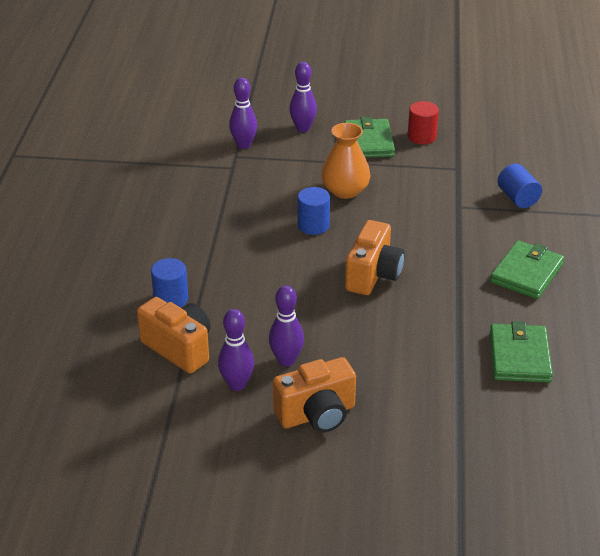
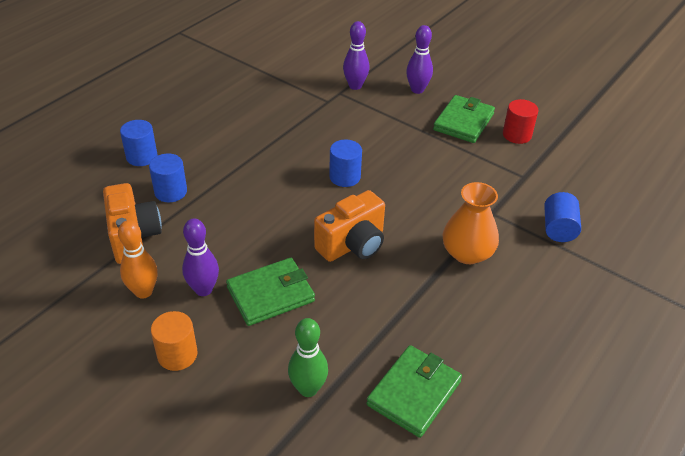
camera: 30 degrees right, 5 degrees up
(108, 281) = (142, 157): none -> blue cylinder
(237, 384) = (143, 292): purple bowling pin -> orange bowling pin
(317, 415) = (177, 355): orange camera -> orange cylinder
(345, 190) = (402, 157): orange vase -> orange vase (467, 253)
(442, 389) = (308, 389): none -> green bowling pin
(526, 273) = (500, 308): green wallet -> green wallet (270, 294)

